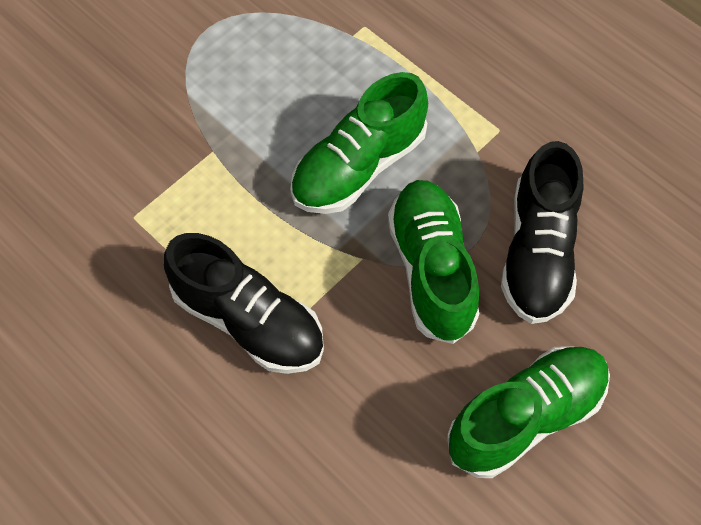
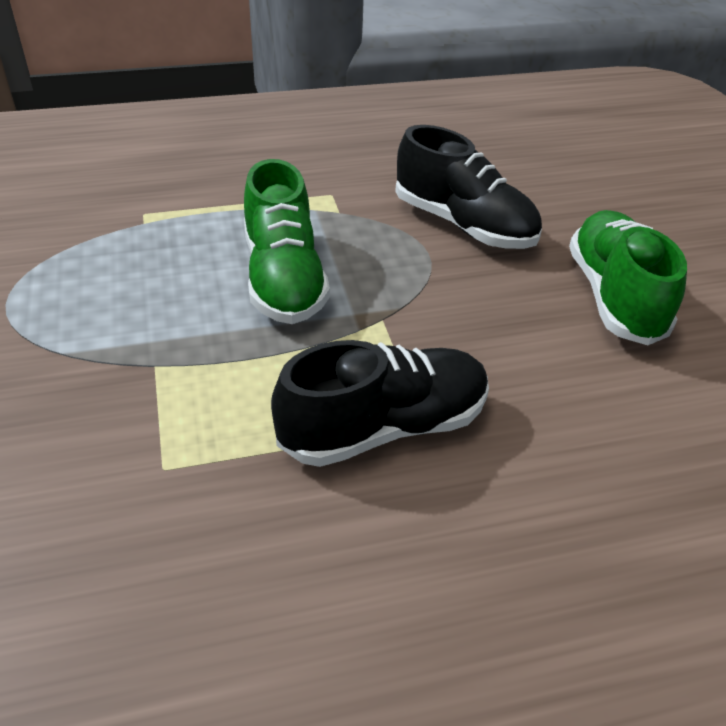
camera: 60 degrees left, 20 degrees down
(431, 269) = (431, 284): green shoe -> none

